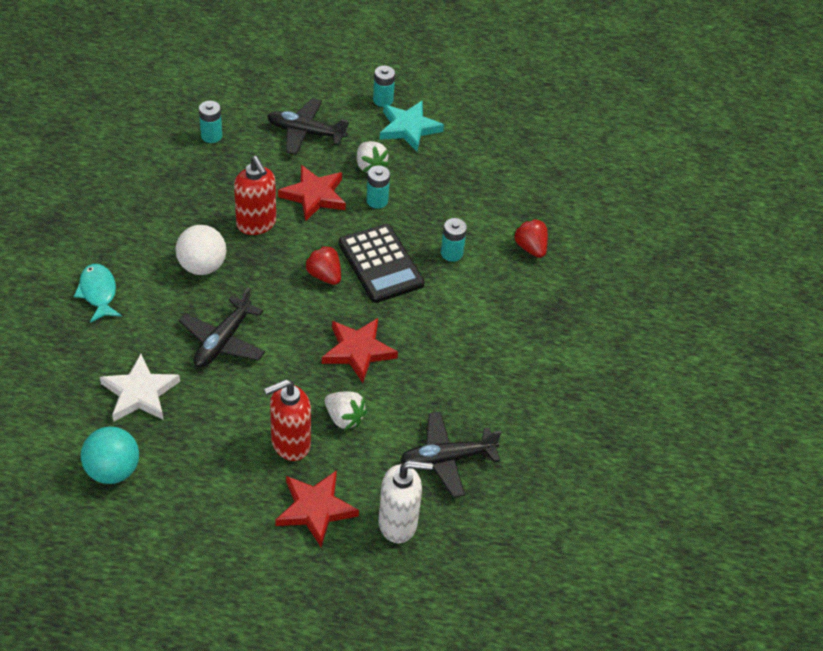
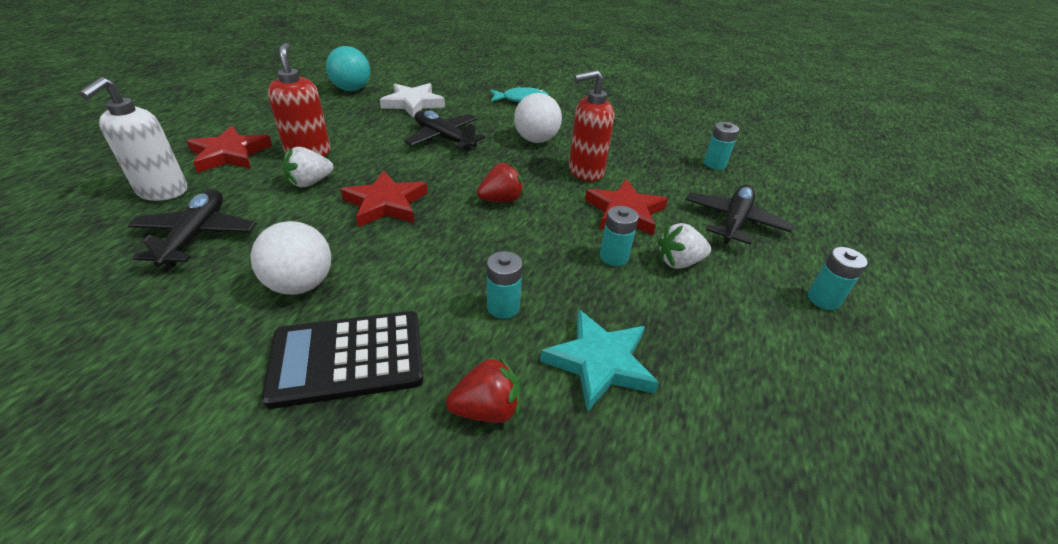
camera: 105 degrees right, 10 degrees down
(381, 264) = (504, 241): black calculator -> black calculator (347, 358)
(408, 128) = (767, 315): turquoise star -> turquoise star (599, 362)
(473, 366) = (301, 284): none -> white ball

